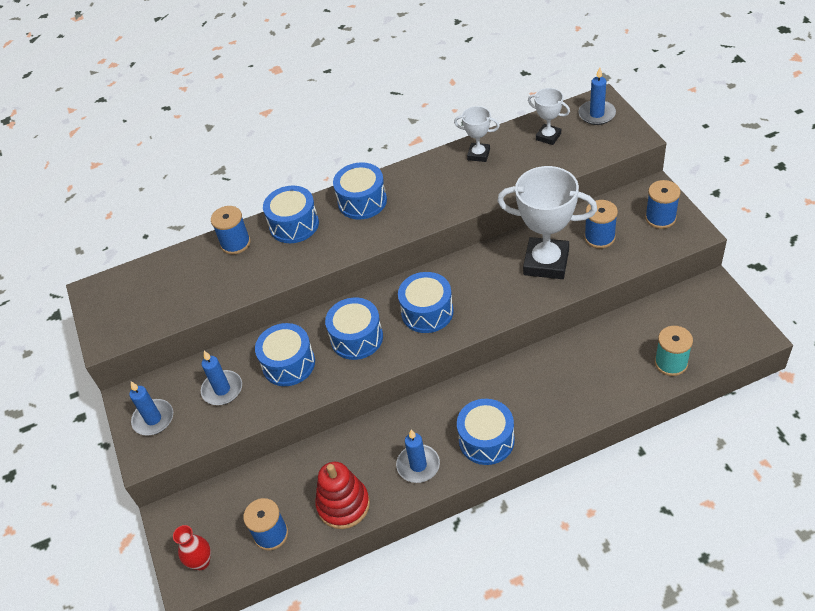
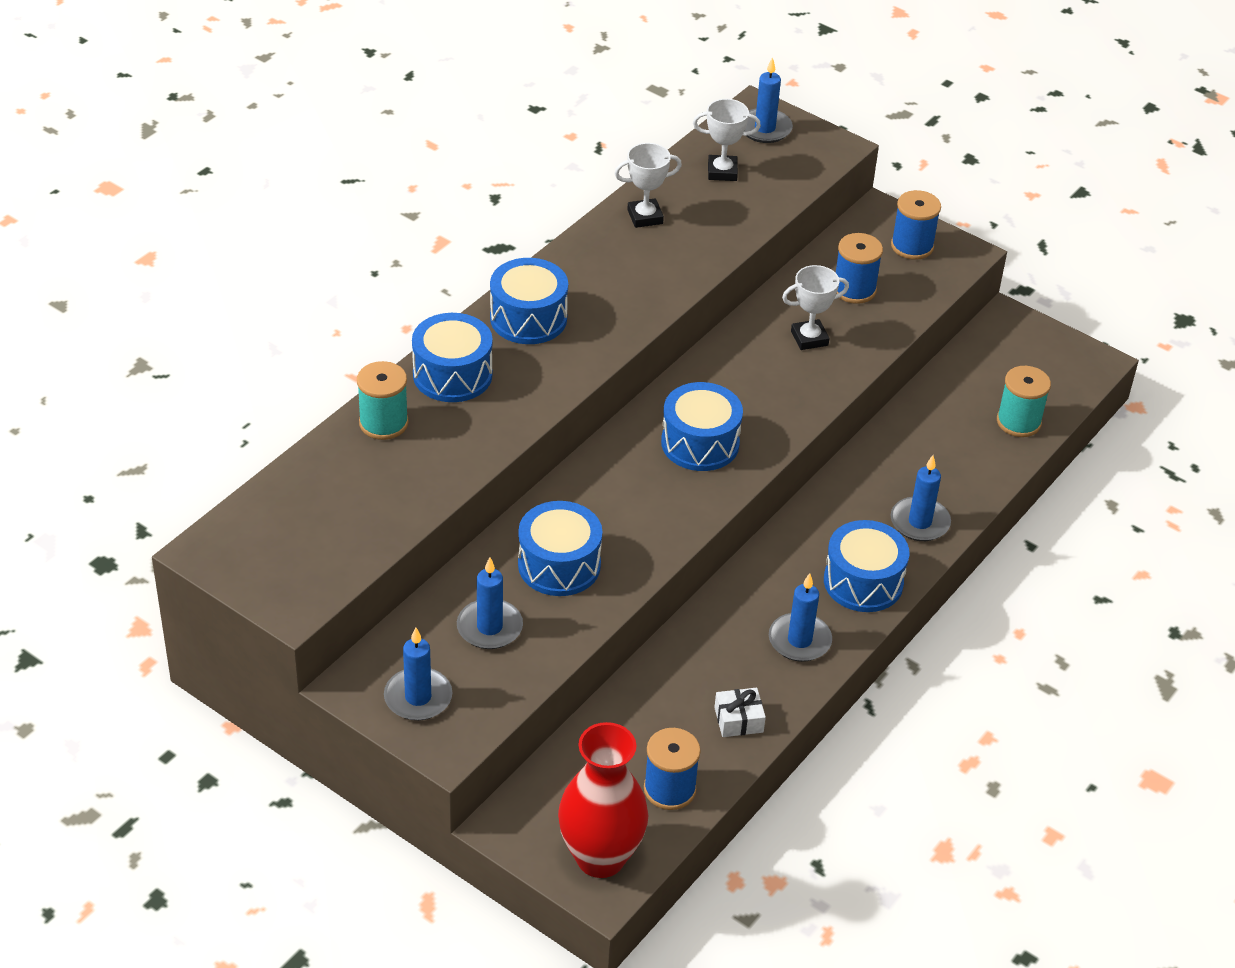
camera: 40 degrees left, 5 degrees down
(201, 562) = (600, 857): red vase -> red vase, size x1.88
(235, 243) = (383, 423): blue spool -> turquoise spool
(343, 505) = (738, 720): red stacking toy -> white gift
(356, 338) = (629, 504): blue drum -> none
(546, 262) = (809, 338): white trophy -> white trophy, size x0.51
(553, 411) = (919, 522): none -> blue candle

